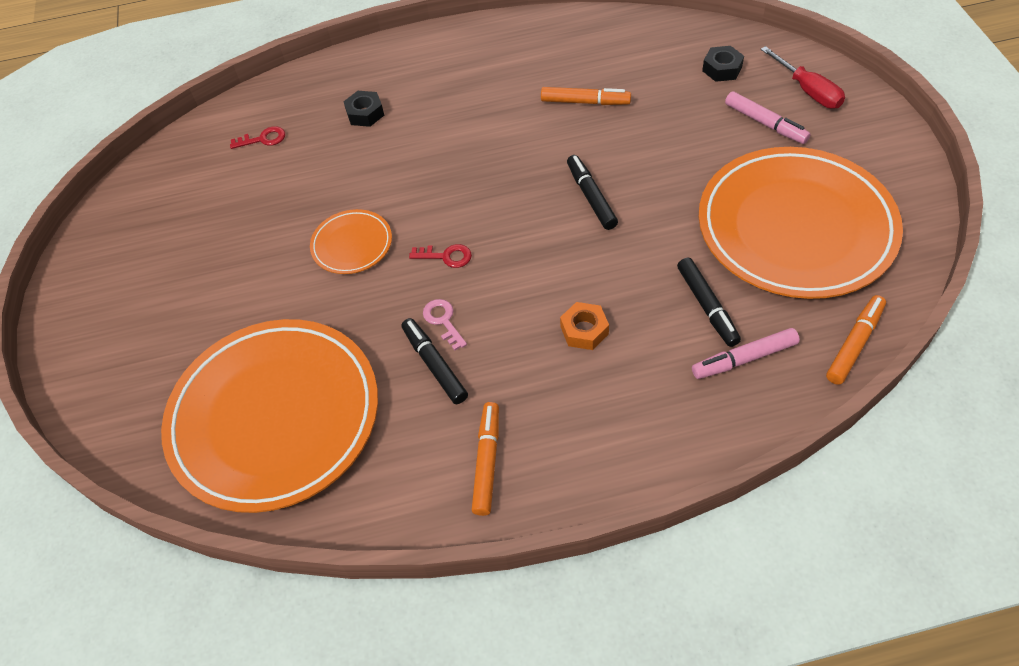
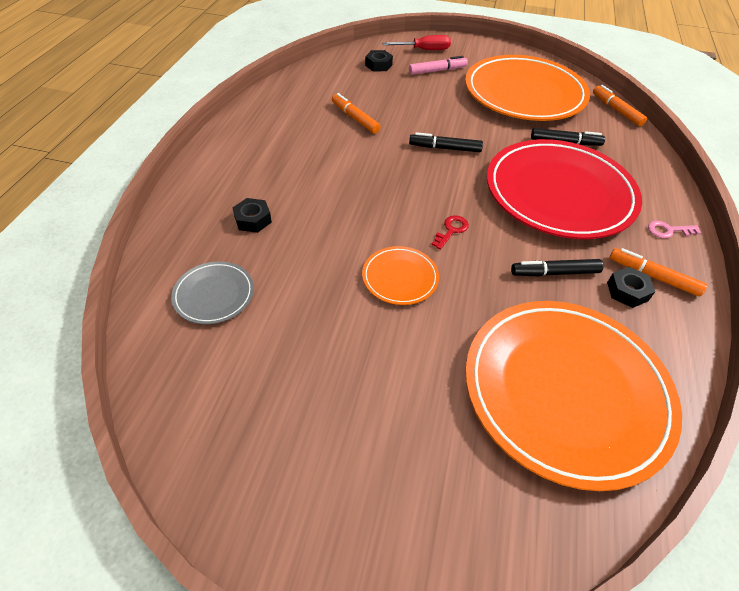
camera: 70 degrees left, 5 degrees down
(263, 139) = (214, 295): red key -> grey plate
(443, 321) = (514, 254): pink key -> pink key (668, 230)
(445, 440) = (627, 291): none -> black nut
(584, 330) = (559, 193): orange nut -> red plate
(585, 102) = (355, 118): orange marker -> orange marker turned 75 degrees counterclockwise
(744, 359) = (610, 145): pink marker -> none

